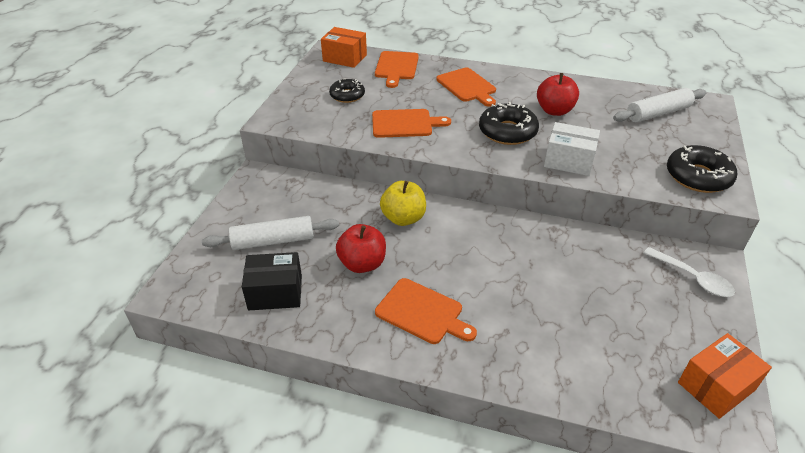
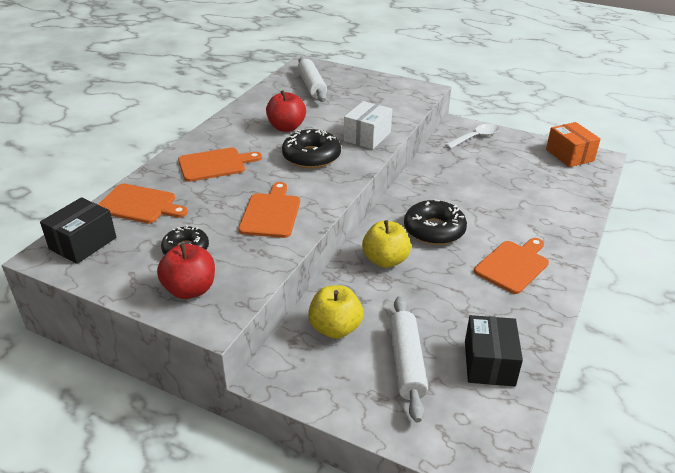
camera: 80 degrees left, 5 degrees down
(309, 198) = (335, 328): none -> yellow apple
(345, 58) = (83, 243): orange box -> black box
(362, 264) = (449, 295): red apple -> red apple (190, 290)
(698, 177) = (401, 93): black donut -> black donut (434, 230)

